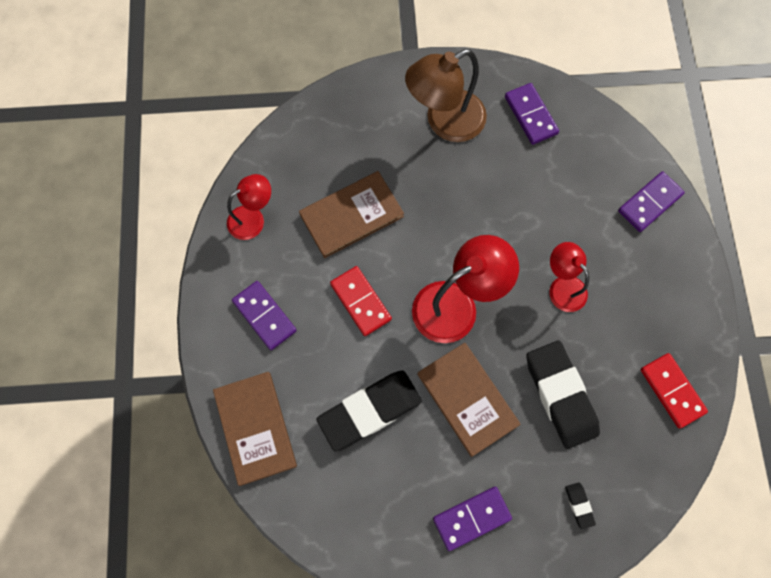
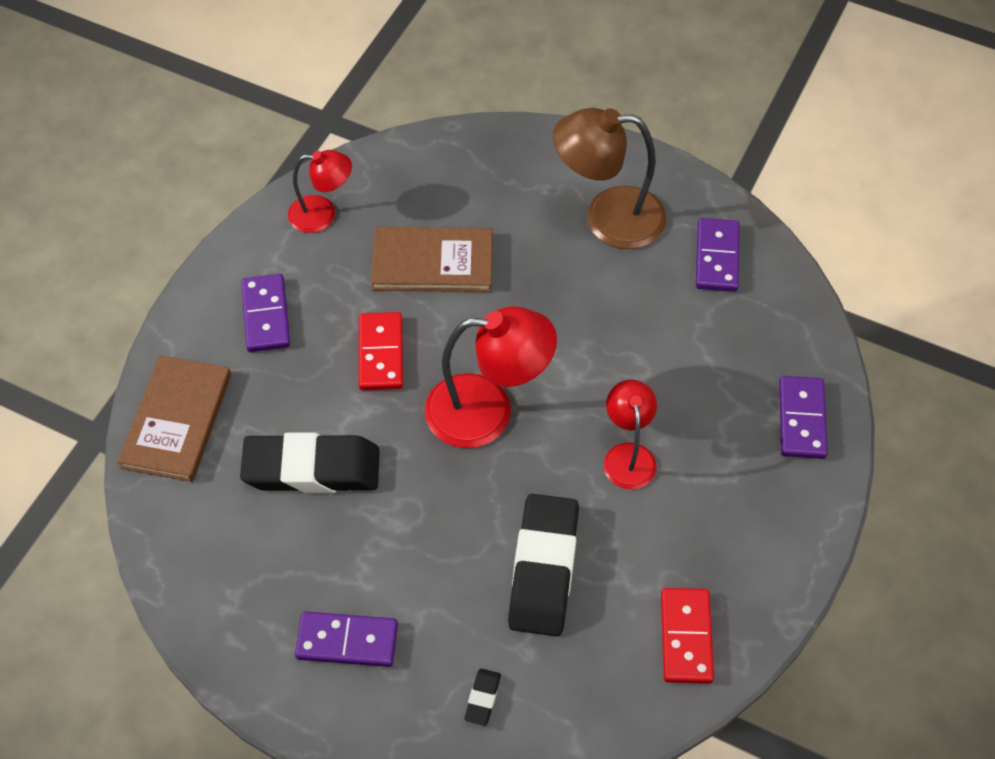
camera: 30 degrees right, 15 degrees down
(467, 399) = (430, 515): brown book -> none
(650, 203) = (802, 419): purple domino -> purple domino turned 75 degrees counterclockwise

